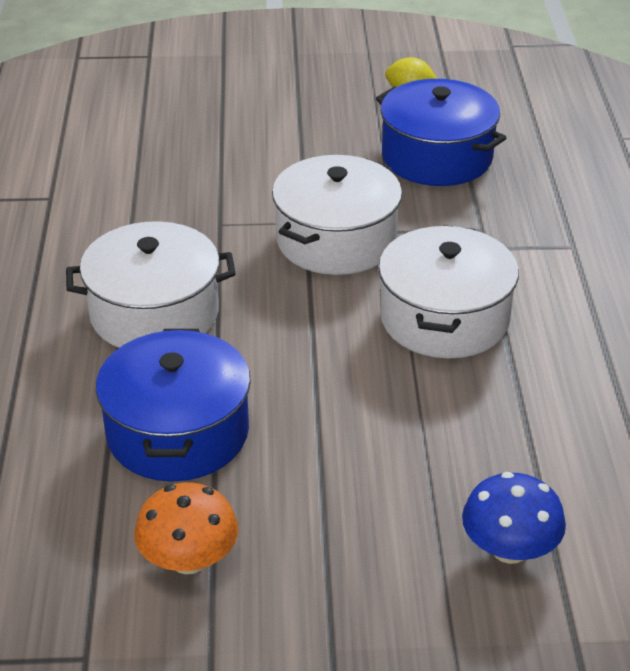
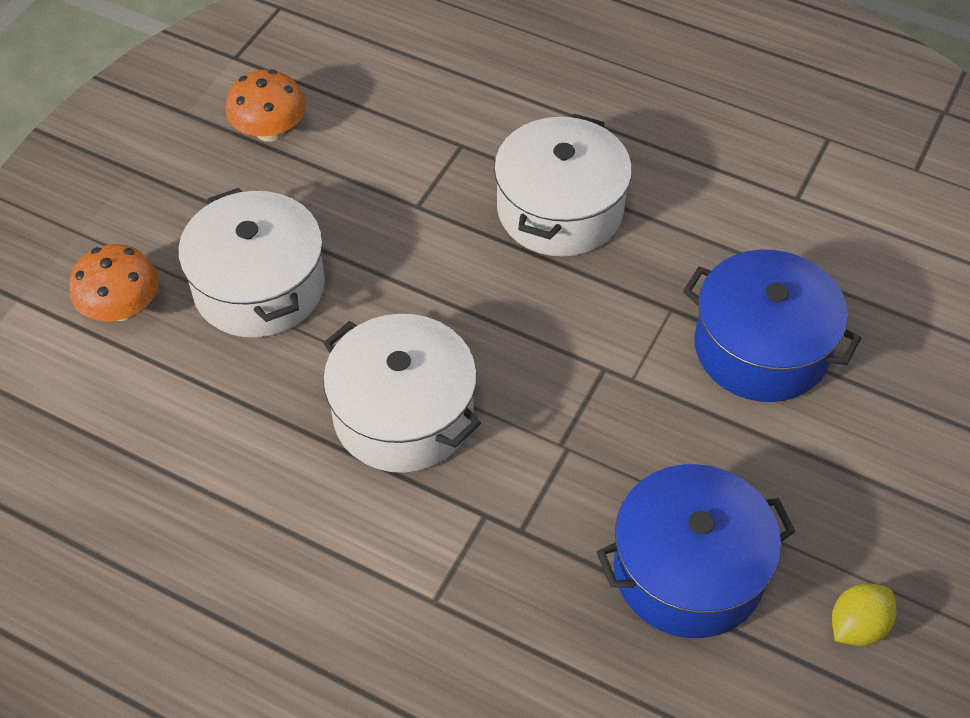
camera: 120 degrees right, 15 degrees up
(178, 432) = (399, 170): blue pot -> blue pot (761, 347)
(336, 240) = (583, 390): white pot -> white pot (259, 286)
(509, 549) = (122, 308): blue mushroom -> orange mushroom

